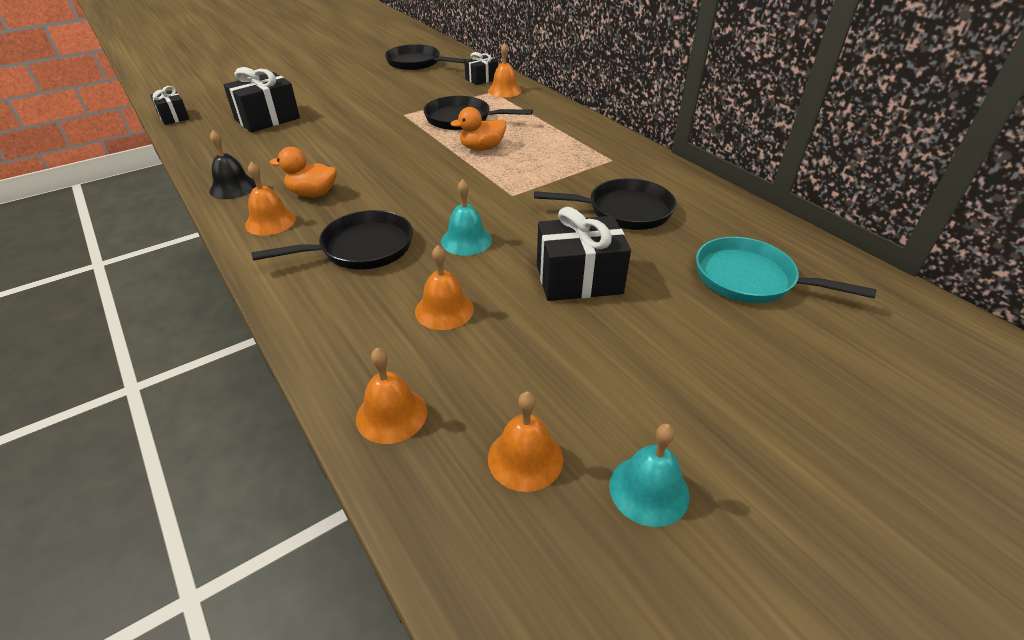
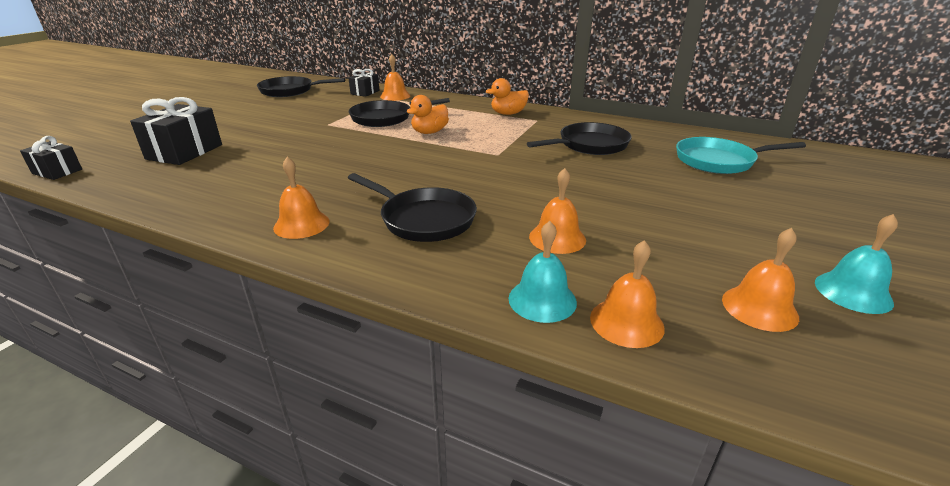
camera: 30 degrees left, 10 degrees down
(233, 187) = (219, 209): black bell -> none
(313, 194) = (317, 194): orange duck -> orange duck (508, 114)
(361, 248) = (423, 219): black pan -> black pan turned 90 degrees clockwise
(466, 240) = (505, 190): turquoise bell -> turquoise bell (542, 300)
(579, 279) = (621, 190): black gift -> none

